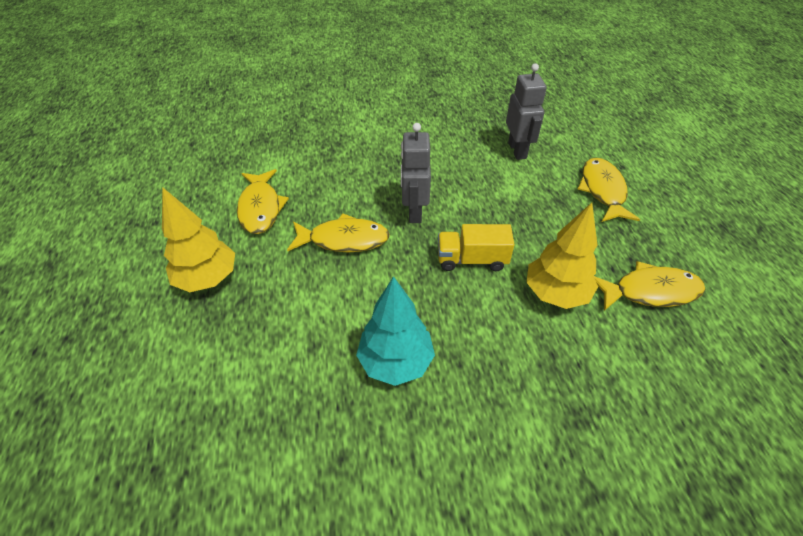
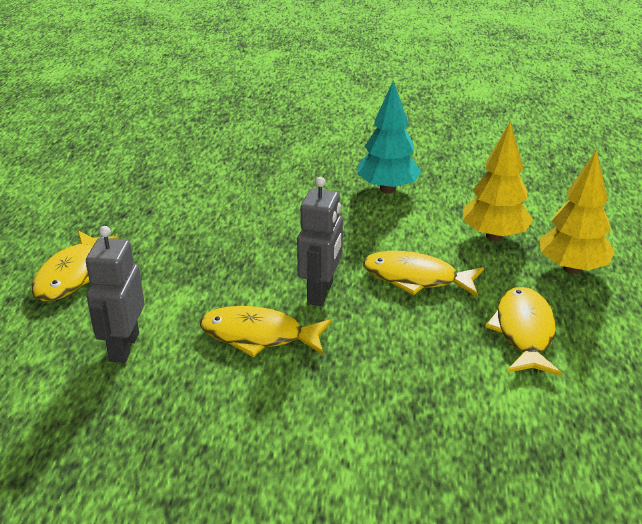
camera: 165 degrees left, 15 degrees down
(472, 259) = (281, 239): yellow truck -> none
(555, 293) = (221, 204): yellow tree -> yellow tree (494, 236)
(650, 291) = (135, 192): yellow fish -> yellow fish (259, 336)

